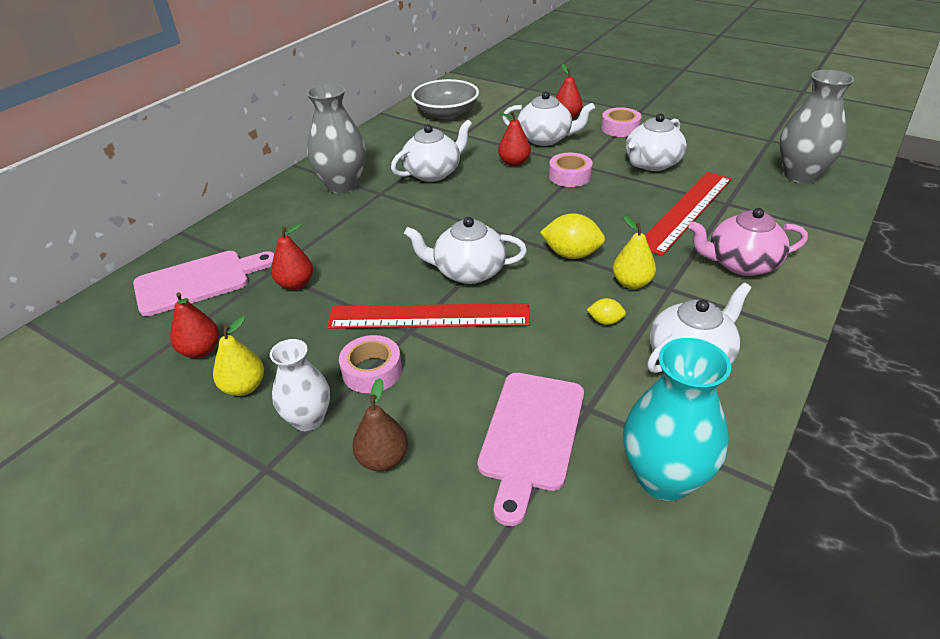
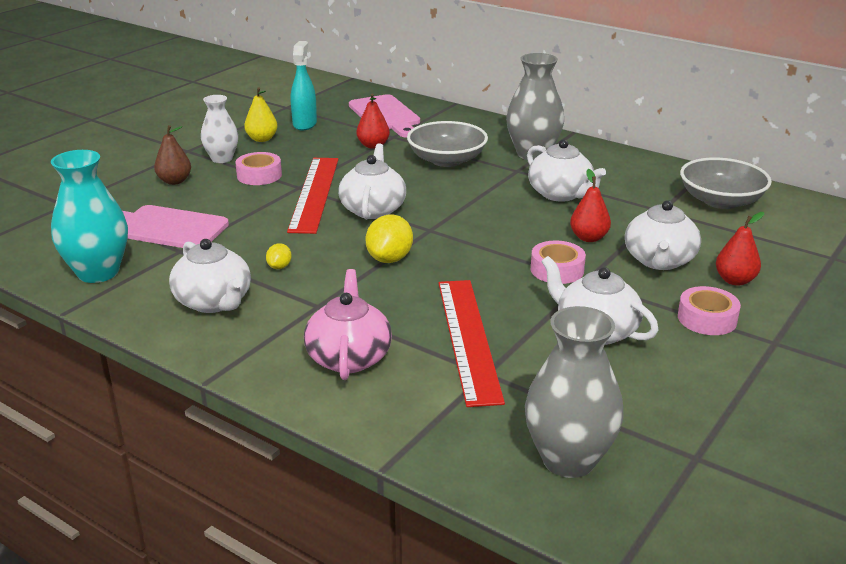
camera: 90 degrees right, 10 degrees down
(201, 350) = (304, 124): red pear -> turquoise spray bottle
(348, 232) = (447, 160): none -> grey bowl
(631, 283) = (332, 286): yellow pear -> none
(686, 211) = (469, 338): red ruler -> red ruler turned 45 degrees clockwise

